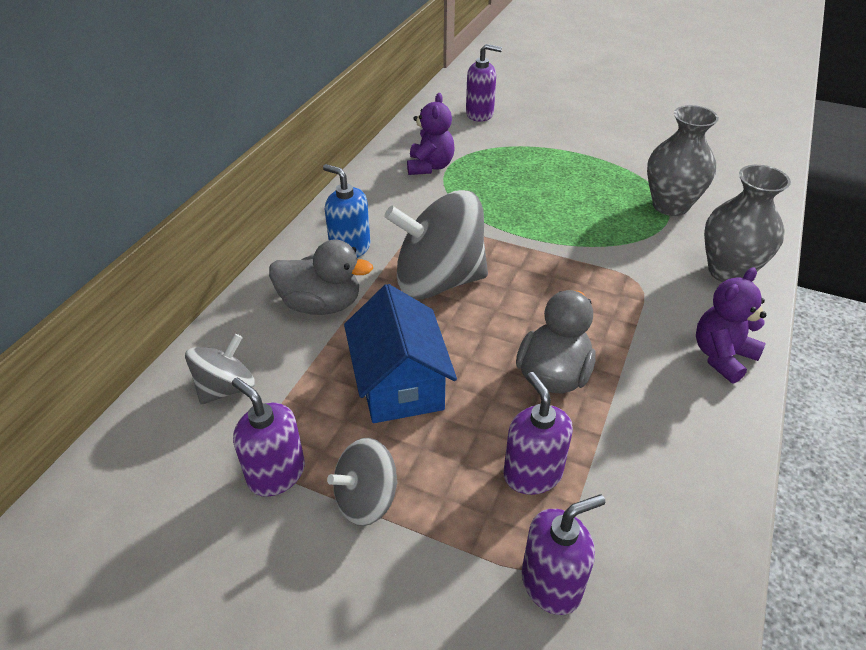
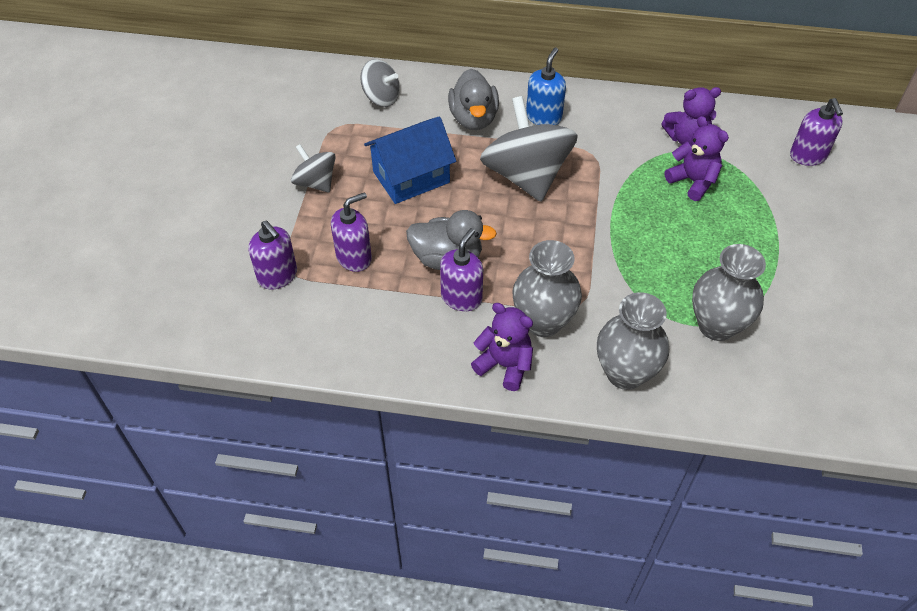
camera: 75 degrees right, 10 degrees up
(276, 473) = (324, 139): purple soap dispenser -> purple soap dispenser (461, 297)
(488, 176) = (693, 181): none -> purple teddy bear
(660, 313) = (543, 322): none -> grey vase

